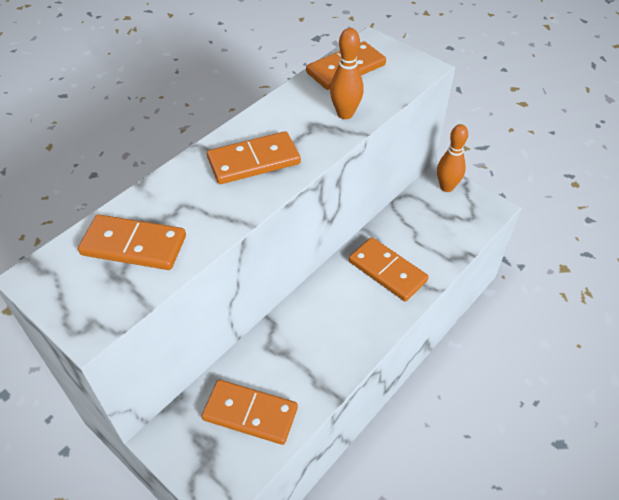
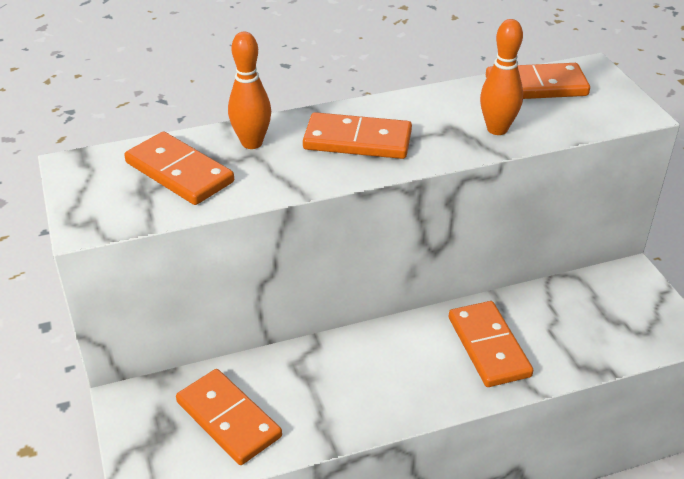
camera: 30 degrees right, 10 degrees down
(446, 187) = (635, 287): orange bowling pin -> orange bowling pin (252, 143)

